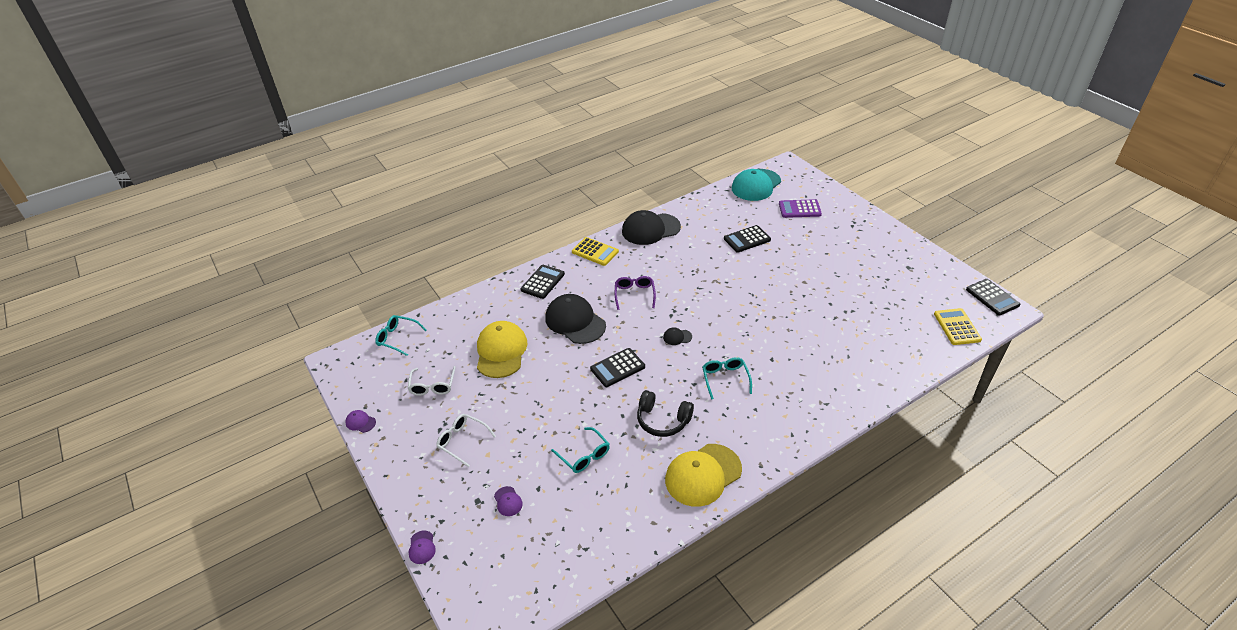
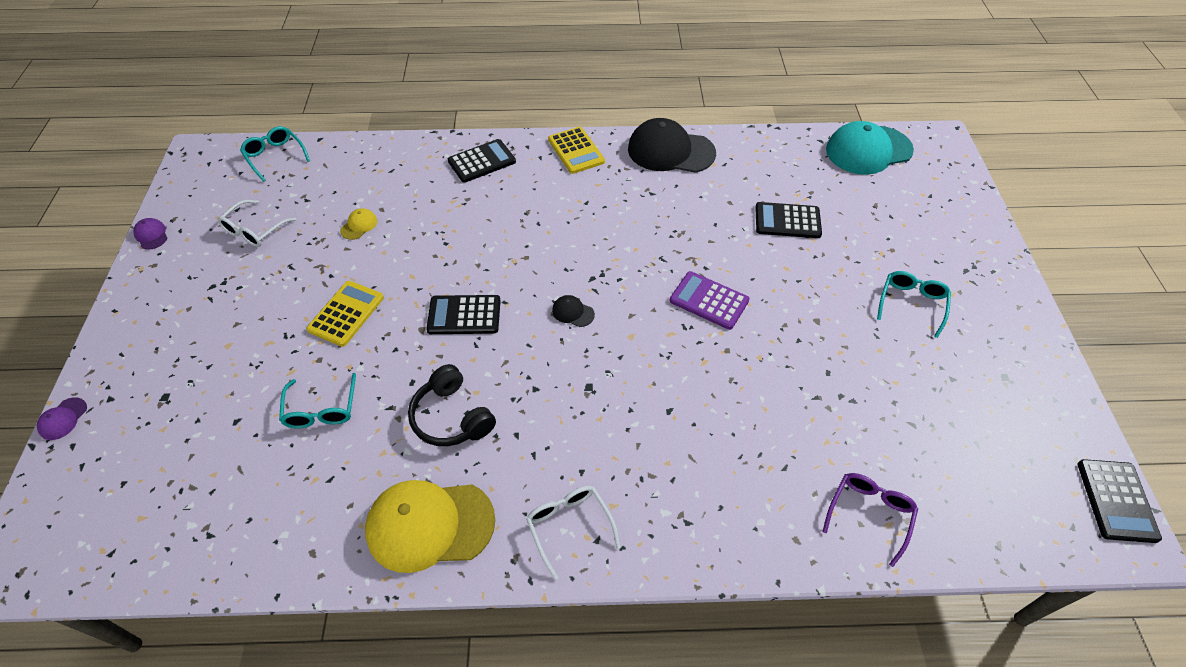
camera: 30 degrees right, 10 degrees up
(462, 441) = (219, 314): white glasses -> white glasses (569, 526)
(501, 351) = (359, 225): yellow cap -> yellow cap, size x0.42
(508, 501) = (191, 417): purple cap -> none
(575, 321) = (471, 229): black cap -> none
(634, 294) = (572, 228): purple glasses -> purple glasses (869, 514)
(725, 379) = (581, 404): turquoise glasses -> turquoise glasses (911, 304)
(799, 209) = (903, 211): purple calculator -> purple calculator (709, 301)
(957, 327) = (1007, 517): yellow calculator -> yellow calculator (346, 314)

